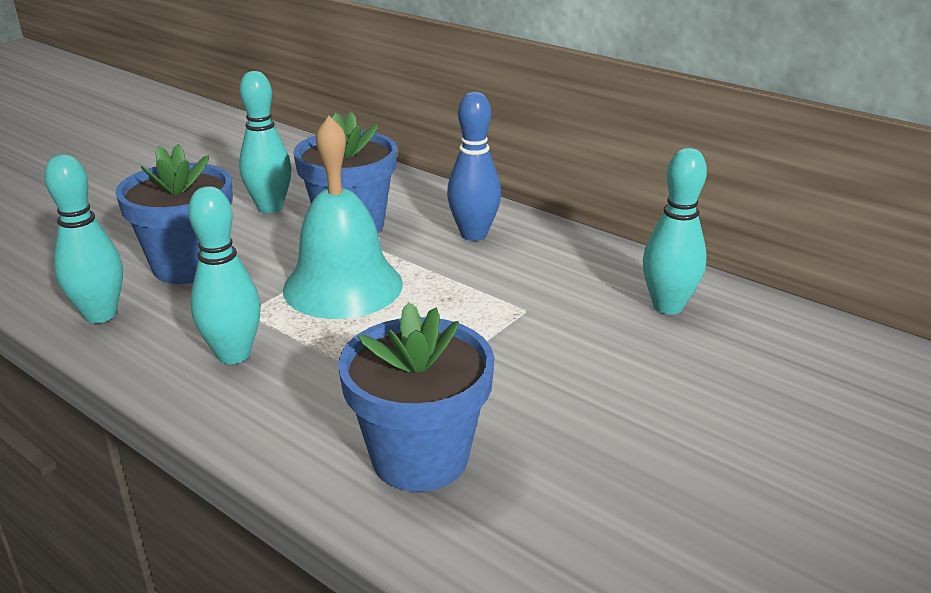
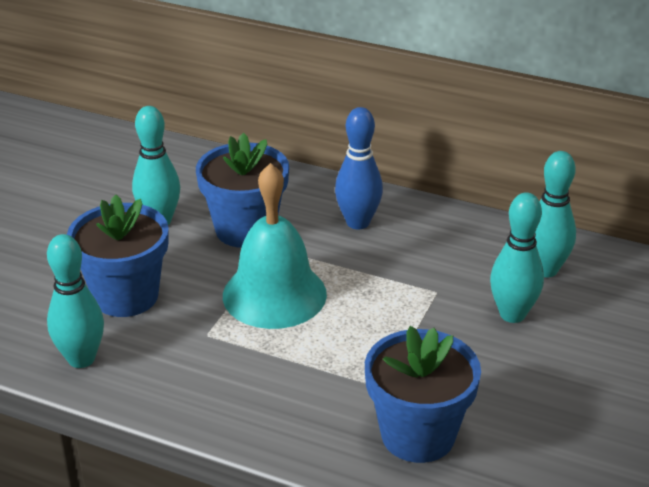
camera: 15 degrees left, 5 degrees up
(233, 354) = (222, 376): turquoise bowling pin -> turquoise bowling pin (512, 314)

